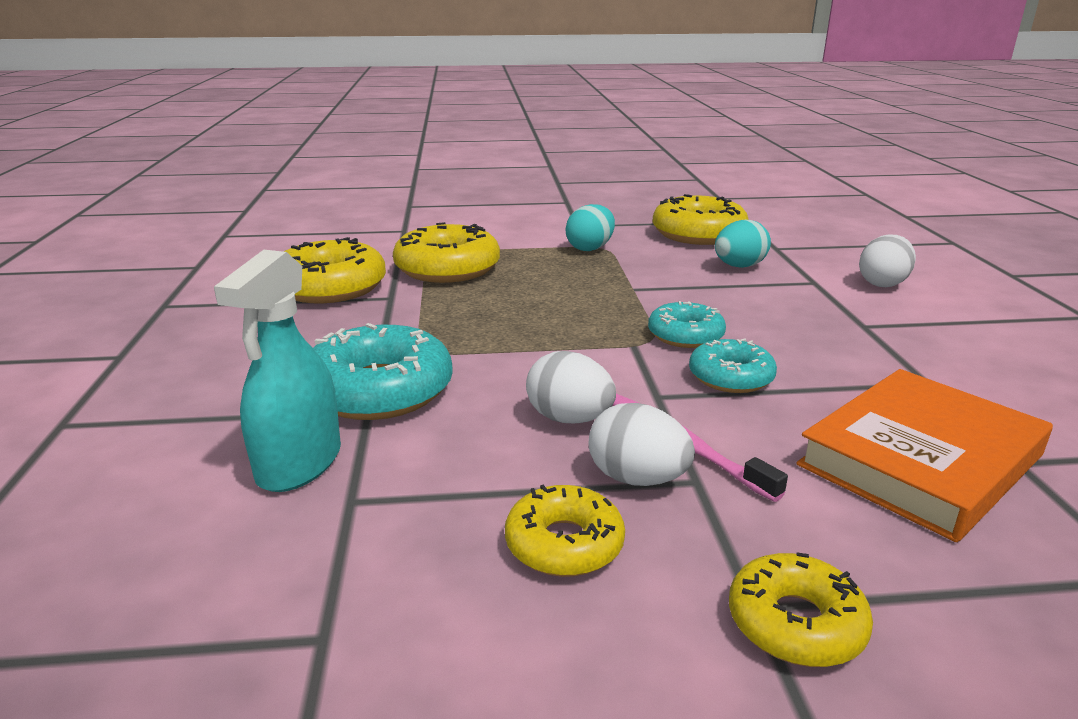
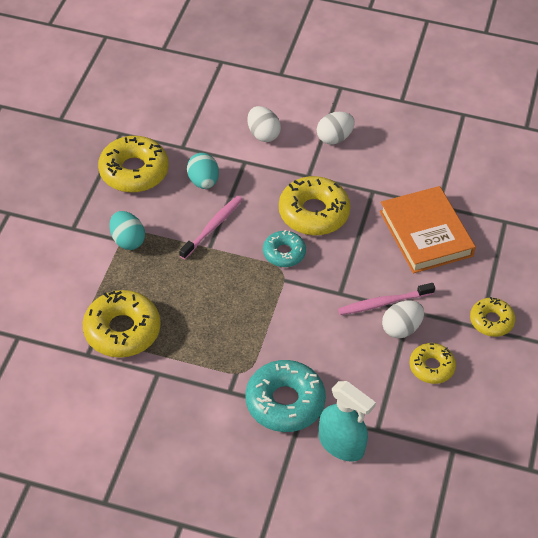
camera: 70 degrees left, 25 degrees up
(330, 287) = (122, 403): yellow donut -> yellow donut (313, 213)
(569, 419) = (346, 334): white egg -> white egg (334, 138)
(671, 284) = (213, 227): none -> pink toothbrush
(730, 377) = (336, 257): turquoise donut -> none

